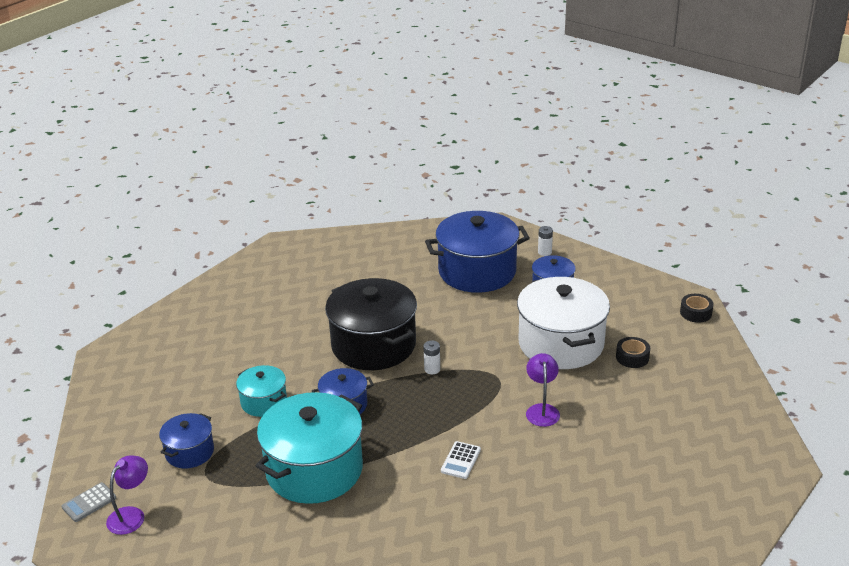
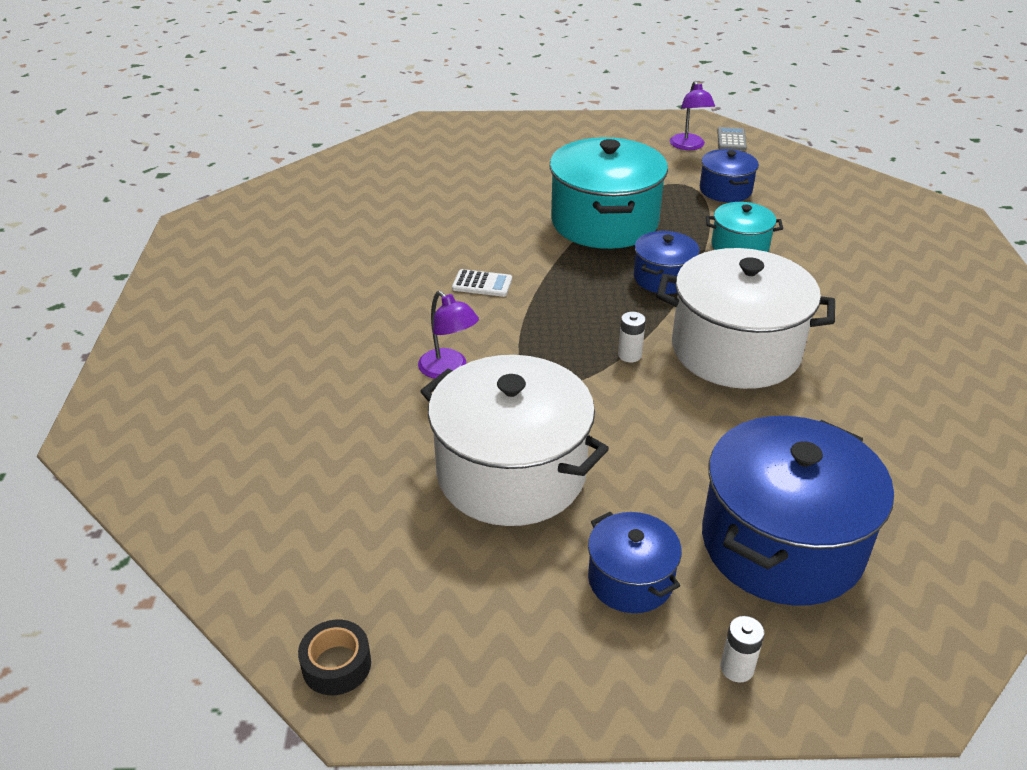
camera: 140 degrees right, 5 degrees up
(373, 345) = (735, 350): black pot -> white pot
(461, 460) = (482, 284): white calculator -> white calculator turned 120 degrees clockwise
(632, 357) = (389, 504): black tape -> none

